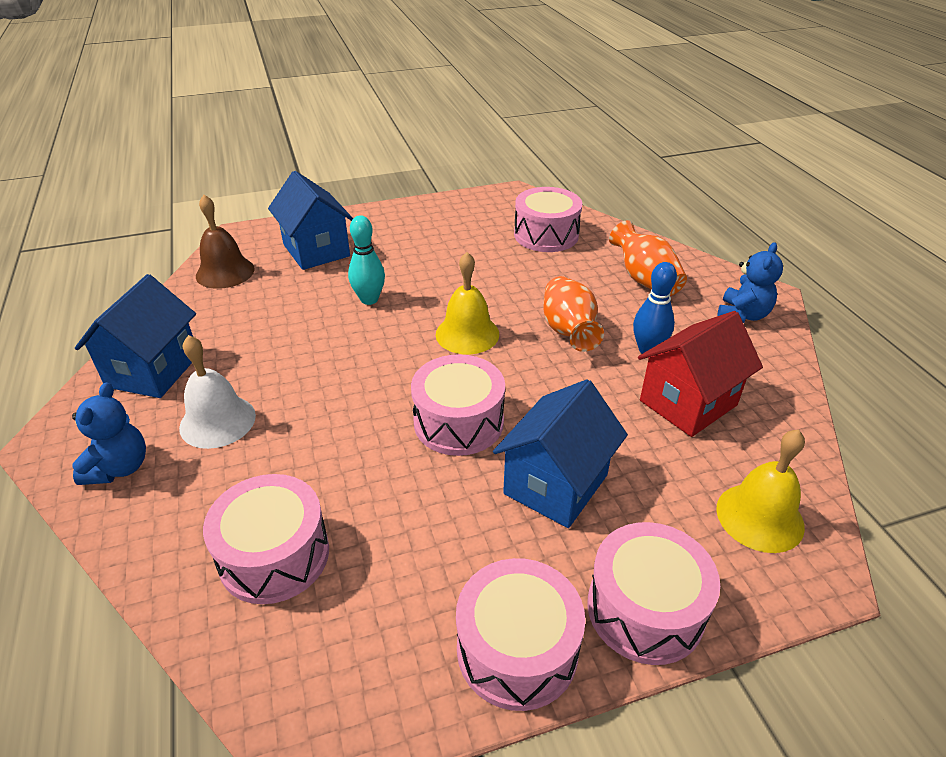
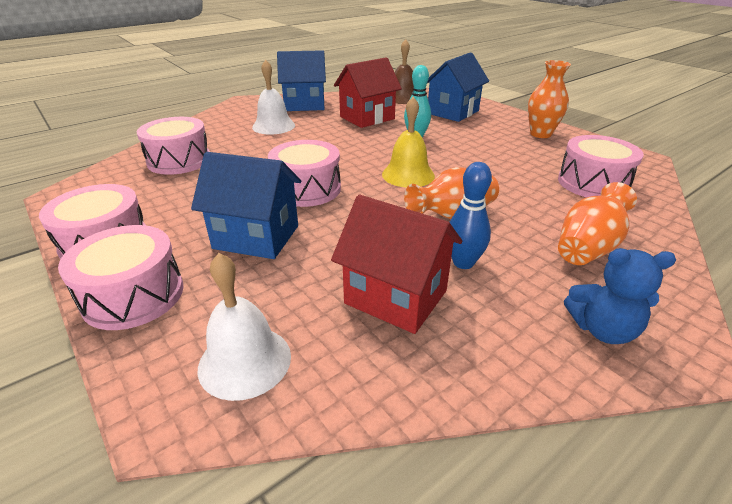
camera: 70 degrees right, 5 degrees down
(119, 468) = (232, 116): blue teddy bear -> none
(271, 321) = (367, 118): none -> red house
(426, 219) = (540, 134): none -> orange vase
(759, 517) = (245, 361): yellow bell -> white bell

